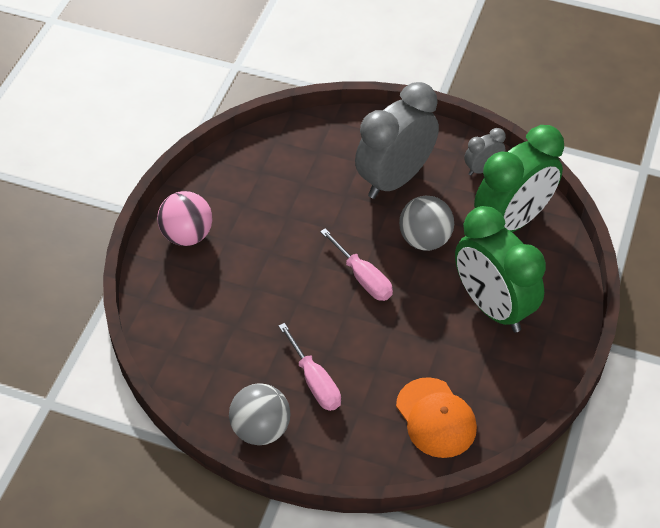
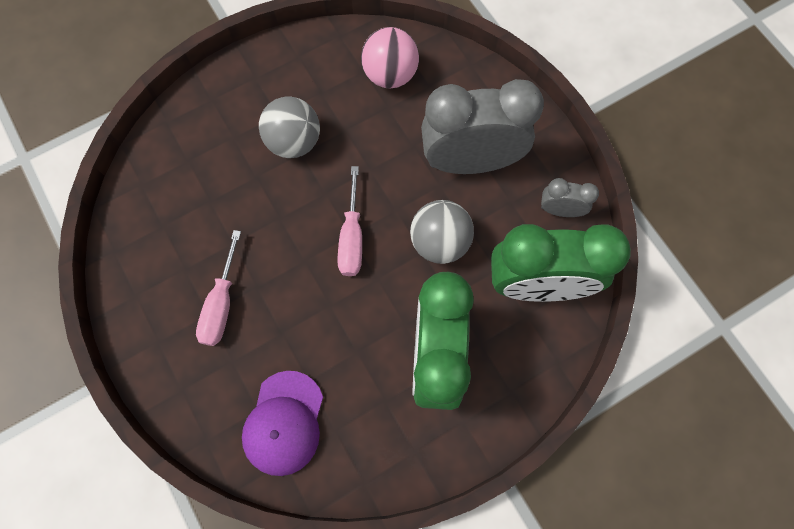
camera: 40 degrees right, 20 degrees up
(187, 235) = (251, 87): pink ball -> pink ball (390, 75)
(260, 429) = (141, 312): grey ball -> grey ball (294, 142)
(436, 418) = (284, 423): orange cap -> purple cap

